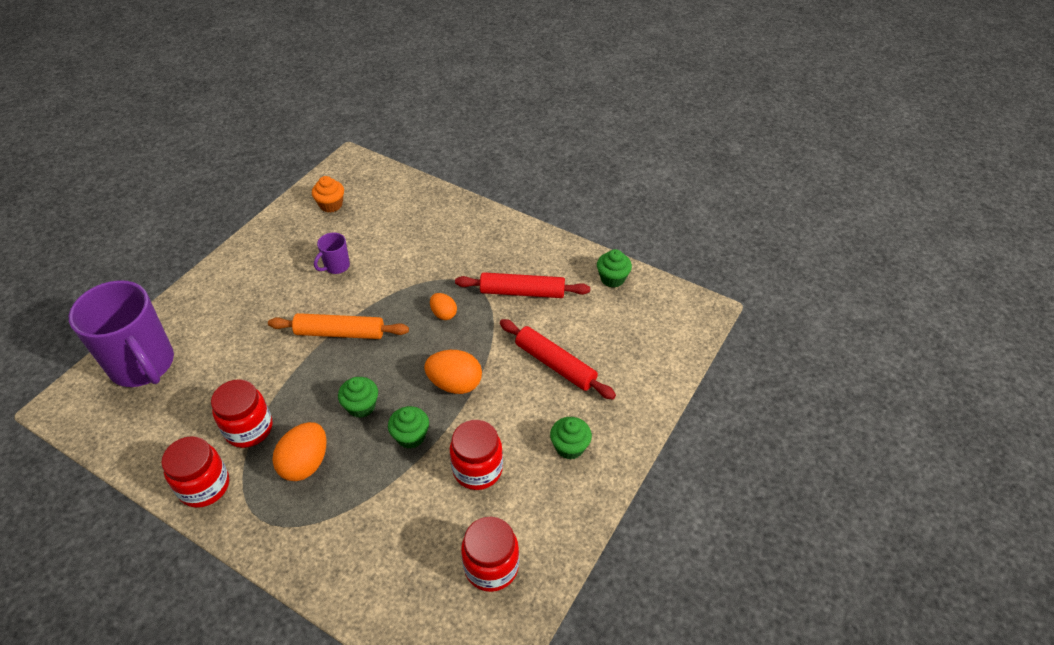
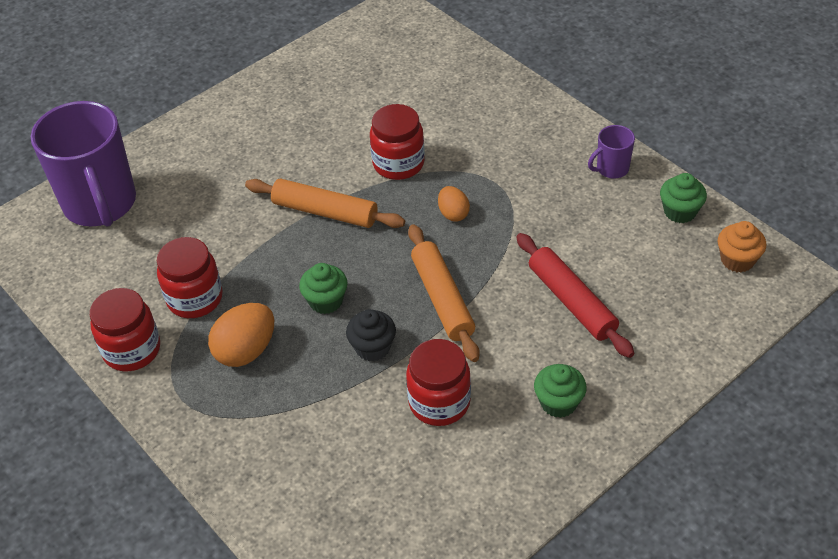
camera: 20 degrees right, 0 degrees up
(331, 205) = (356, 58): orange cupcake -> orange cupcake (737, 260)
(336, 266) = (342, 133): purple mug -> purple mug (611, 169)
(411, 436) = (372, 347): green cupcake -> black cupcake
(455, 384) = (442, 299): orange egg -> orange rolling pin
(491, 566) = (422, 514): red jar -> red jar (398, 163)
(522, 292) = (558, 206): red rolling pin -> none

